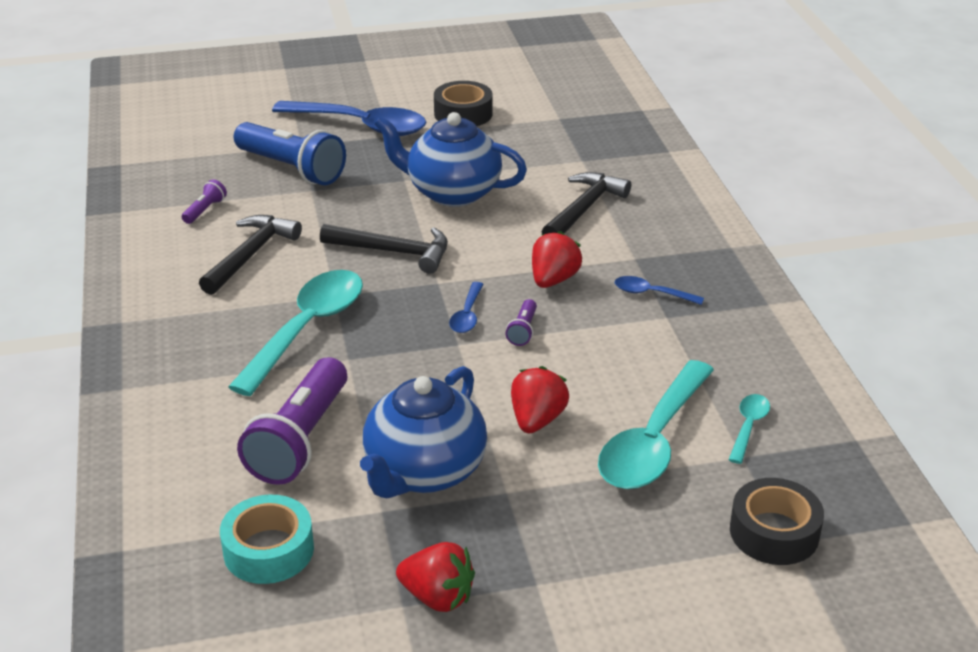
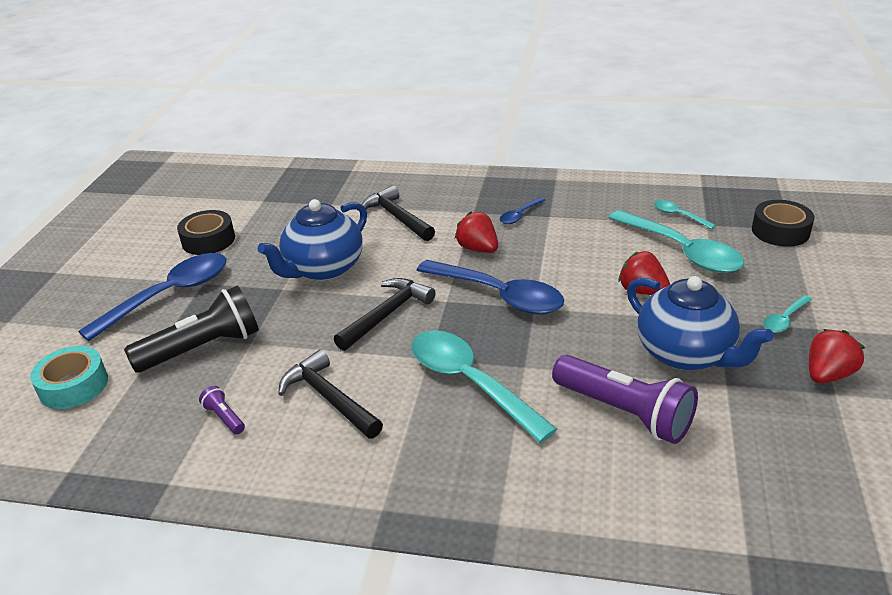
camera: 65 degrees left, 0 degrees up
(268, 550) = (763, 455): turquoise tape -> turquoise tape (73, 386)
(292, 169) = (202, 348): blue flashlight -> black flashlight
(467, 315) = (499, 295): blue spoon -> blue spoon, size x2.18
(523, 330) = (533, 275): purple flashlight -> none
(539, 551) = (784, 320): none -> turquoise spoon

